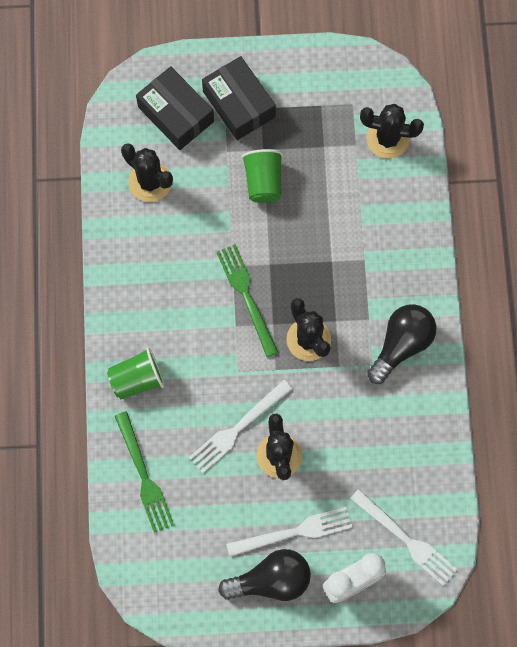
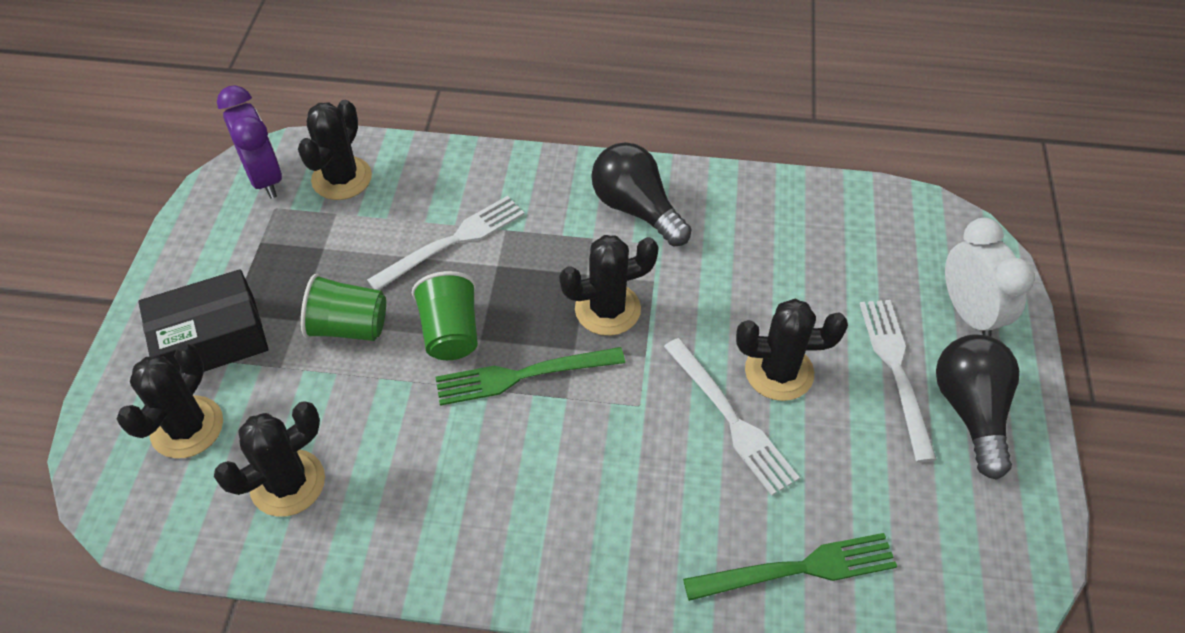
camera: 80 degrees left, 20 degrees down
(137, 379) = (629, 555): green cup -> green cup (451, 333)
(176, 114) = (187, 427): black box -> black cactus
(377, 89) = (265, 178): none -> purple clock
(406, 539) = (906, 246): white fork -> white fork (453, 241)

